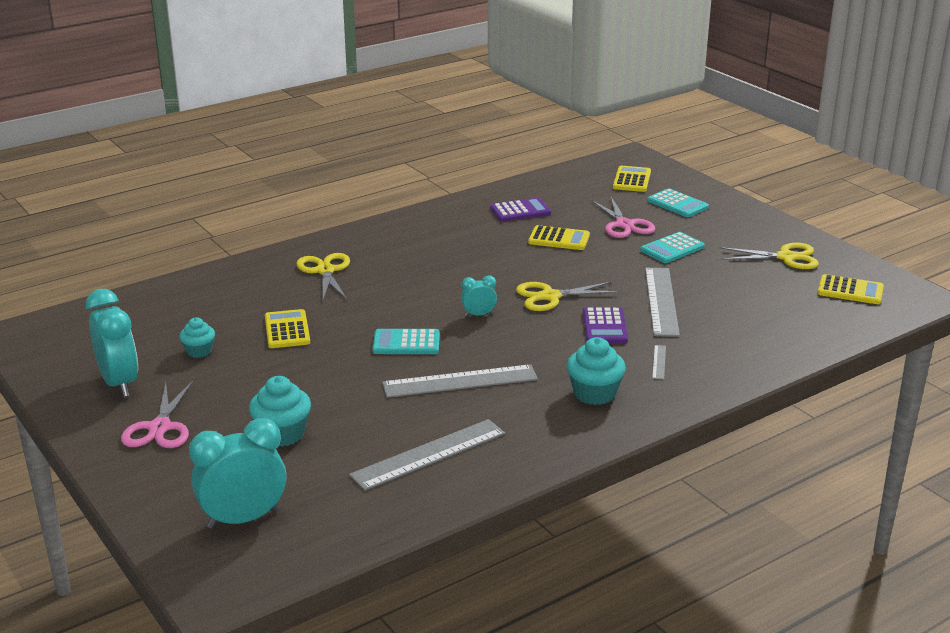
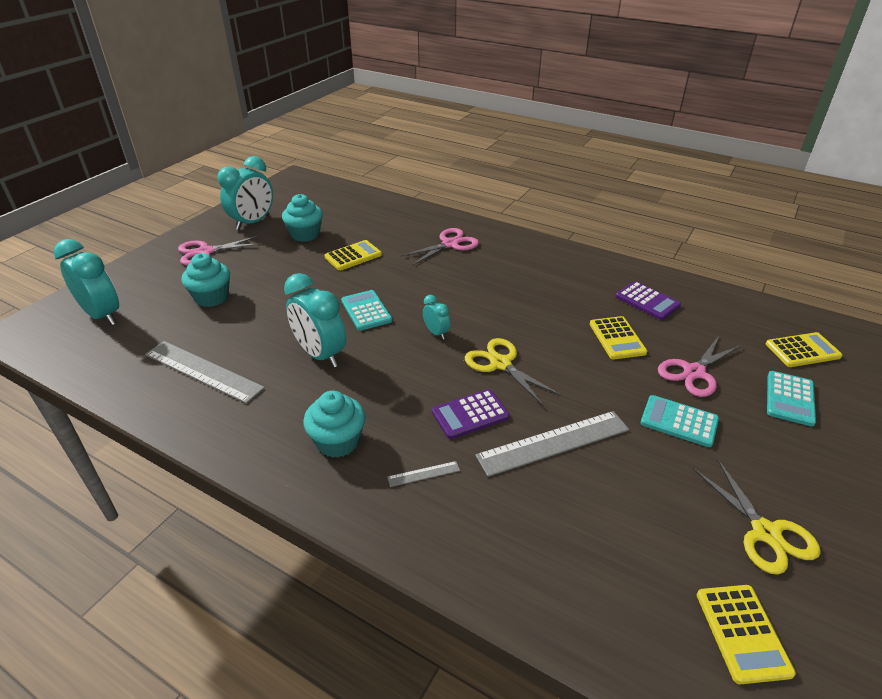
camera: 65 degrees right, 10 degrees up
(199, 351) = (305, 235): turquoise cupcake -> turquoise cupcake, size x1.58
(325, 271) = (450, 244): yellow scissors -> pink scissors
(460, 381) = (320, 355): grey ruler -> turquoise clock

